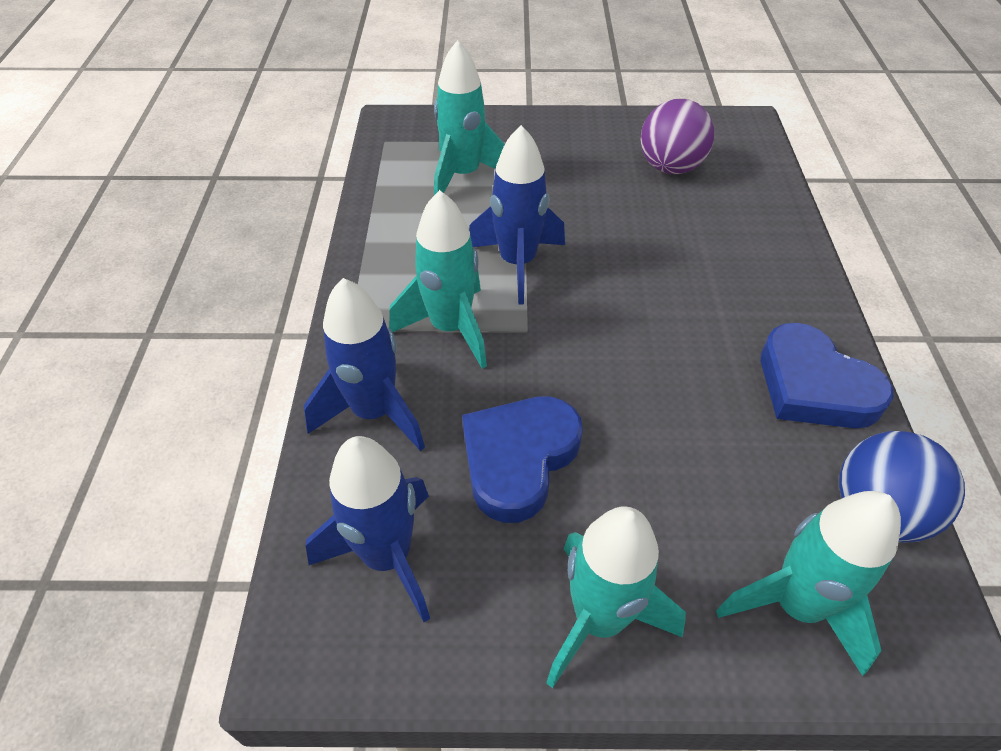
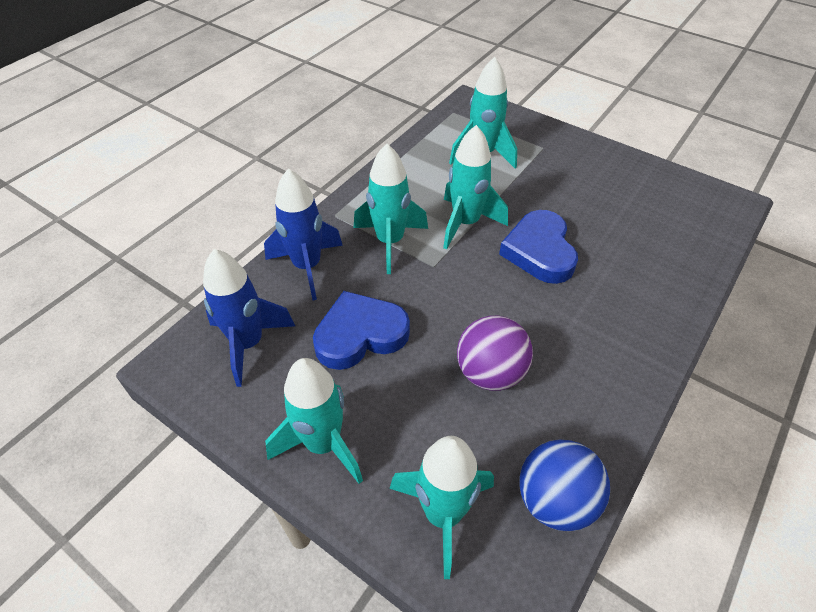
camera: 35 degrees right, 0 degrees up
(517, 263) = (466, 223): blue rocket -> turquoise rocket
(670, 167) = (635, 208): purple ball -> purple ball (490, 373)
(814, 386) = (593, 400): blue heart -> blue heart (539, 251)

